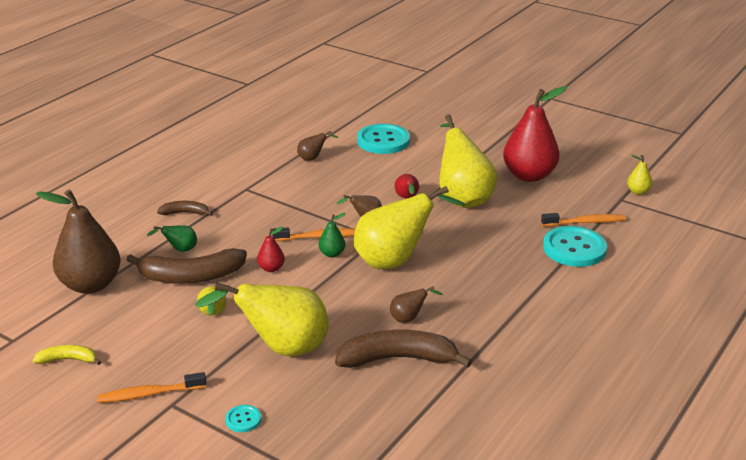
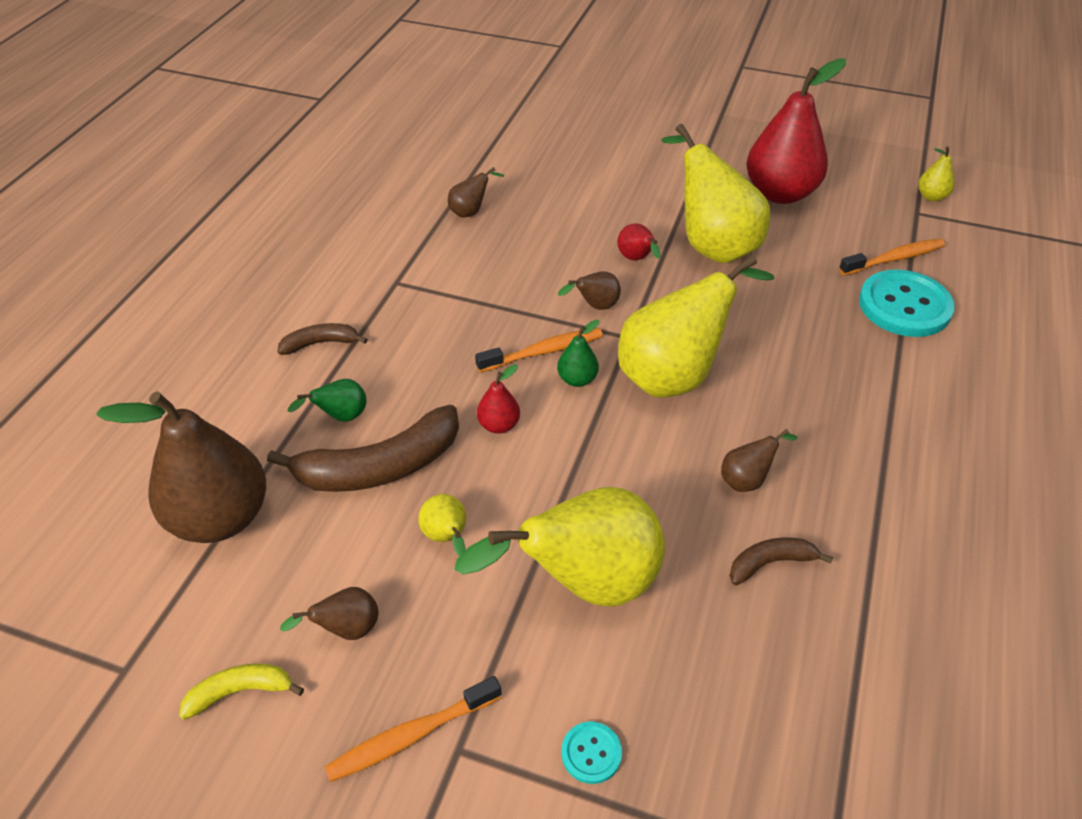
camera: 15 degrees left, 15 degrees up
(136, 344) = (346, 629): none -> brown pear
(383, 141) = (556, 167): turquoise button -> none
(398, 359) = (770, 563): brown banana -> brown banana, size x0.51

